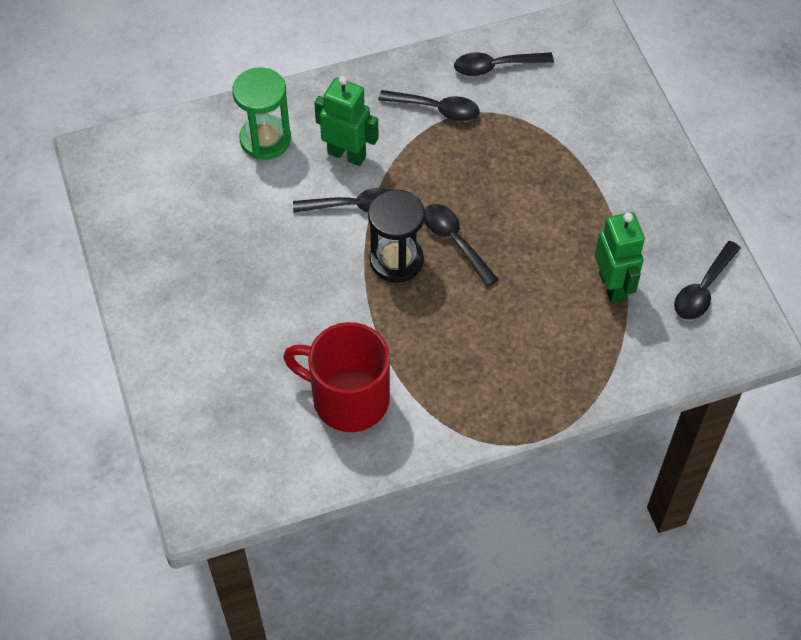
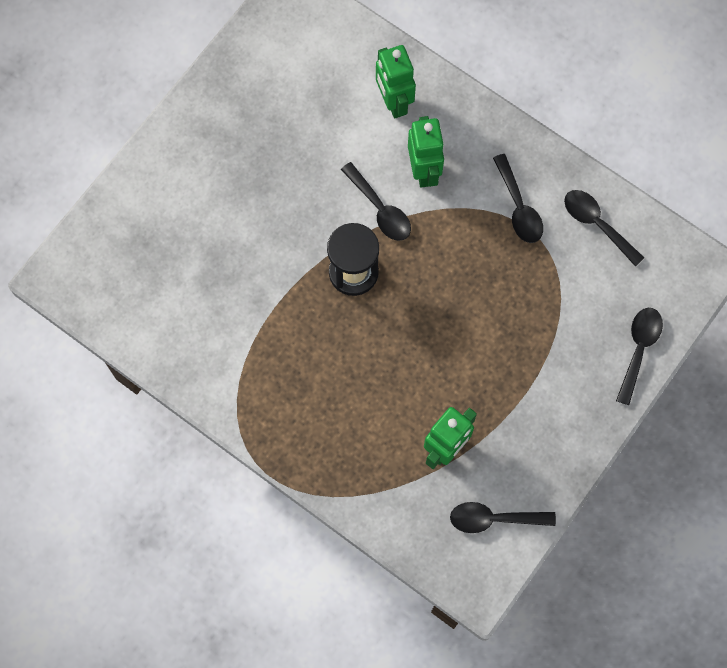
camera: 55 degrees right, 15 degrees up
(265, 139) = (393, 102): green hourglass -> green robot
(348, 398) = (210, 318): red mug -> none
(454, 241) = (402, 303): black spoon -> black spoon (638, 349)

